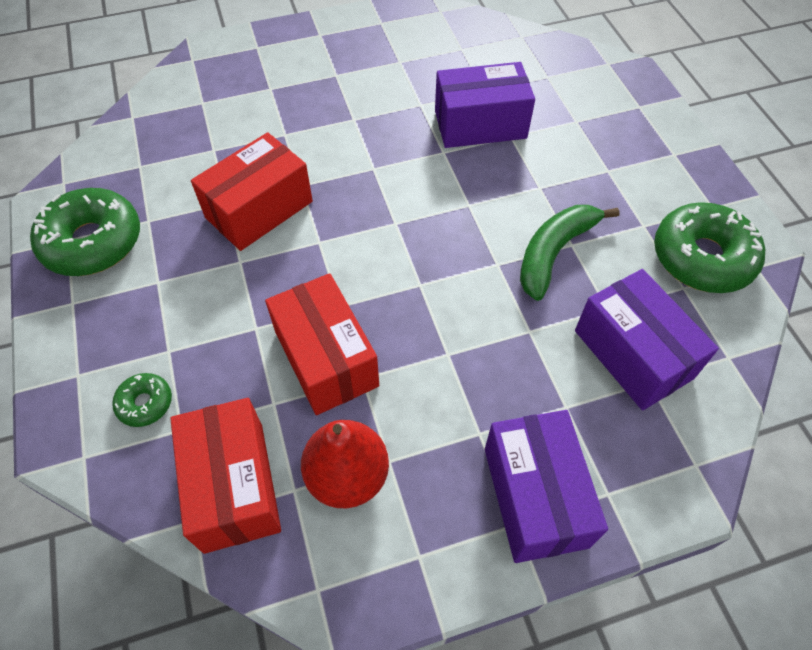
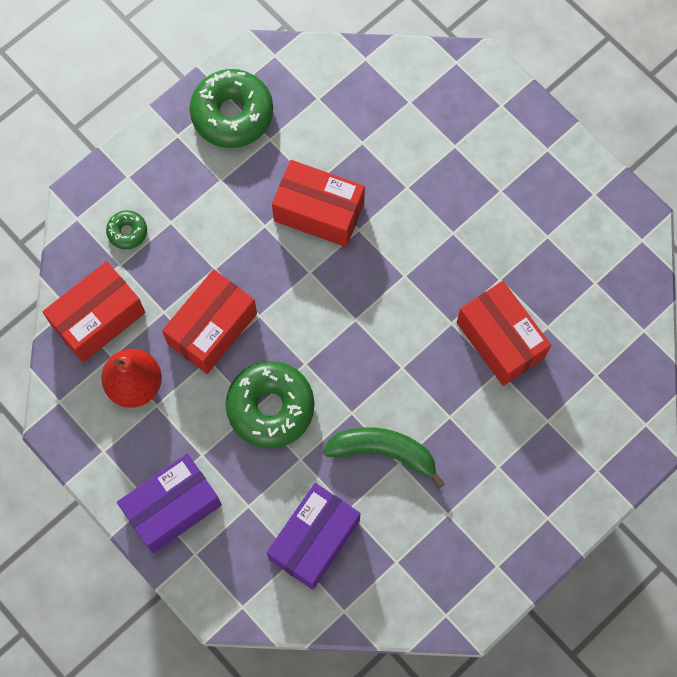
camera: 65 degrees right, 15 degrees up
(480, 124) = (500, 340): purple box -> red box
(702, 258) = (434, 569): green donut -> green donut (270, 407)

